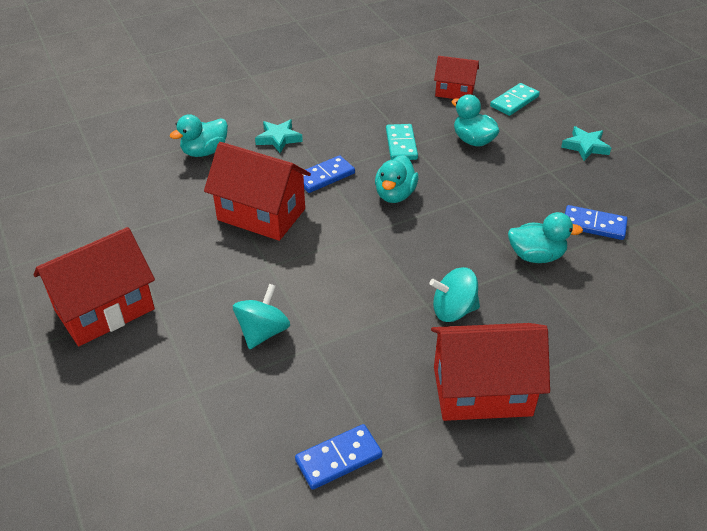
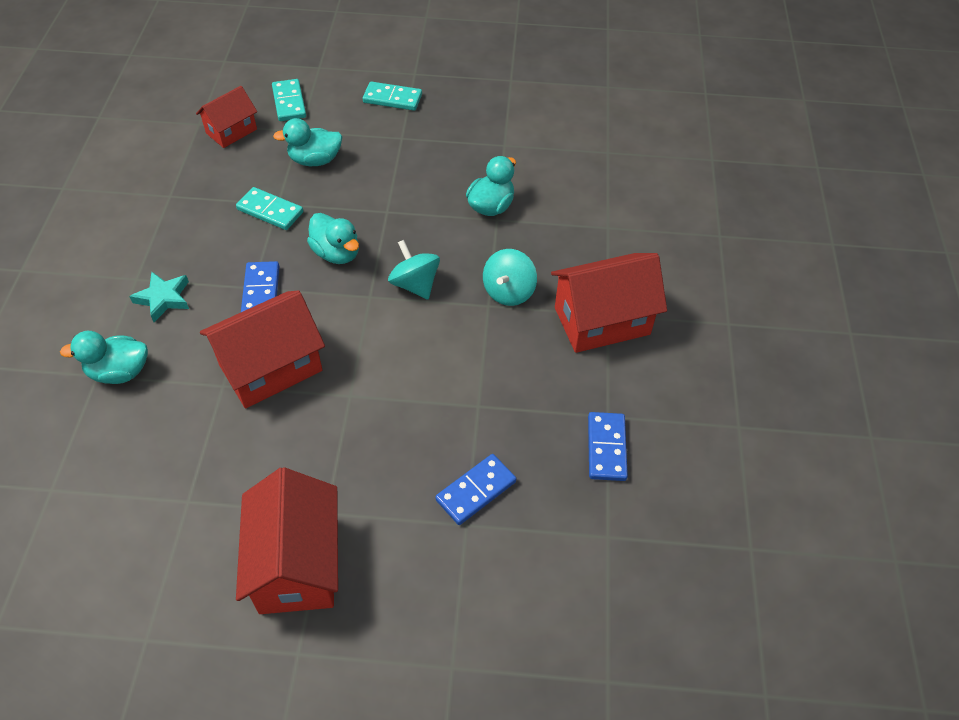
camera: 60 degrees left, 10 degrees up
(205, 151) = (119, 372): turquoise duck -> turquoise duck turned 90 degrees clockwise
(263, 332) = (432, 438): turquoise spinning top -> turquoise spinning top (415, 284)
(482, 391) = (602, 321): red house -> red house turned 45 degrees clockwise
(585, 146) = (392, 98): turquoise star -> turquoise domino
(594, 225) = (486, 152): blue domino -> blue domino (476, 491)

